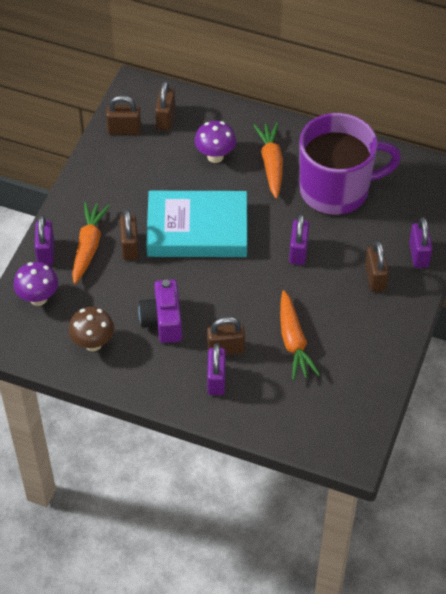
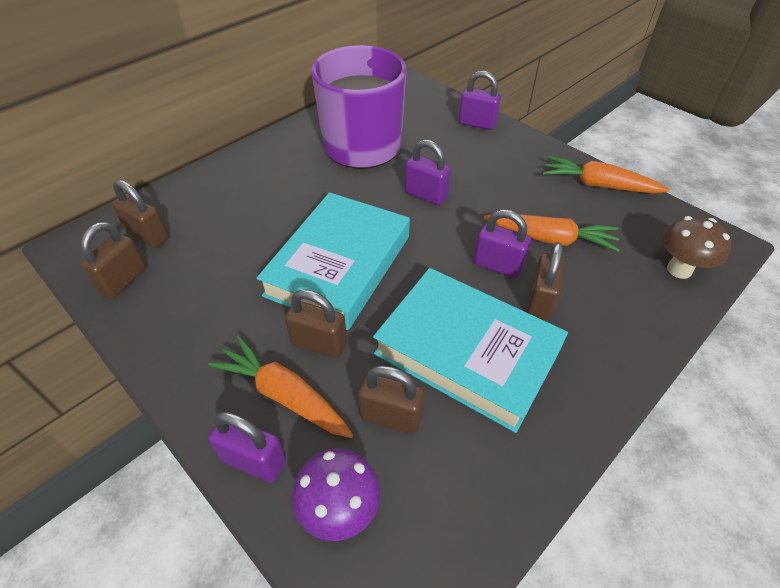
camera: 65 degrees left, 5 degrees down
(93, 343) = (470, 457): brown mushroom -> brown mushroom (679, 269)
(163, 321) = (467, 351): purple camera -> turquoise book
(215, 156) = (244, 213): purple mushroom -> none
(216, 380) = (588, 328): purple padlock -> purple padlock (498, 265)
(271, 164) = (293, 176): orange carrot -> orange carrot (598, 185)
(375, 278) = (491, 156): brown padlock -> brown padlock (391, 416)

